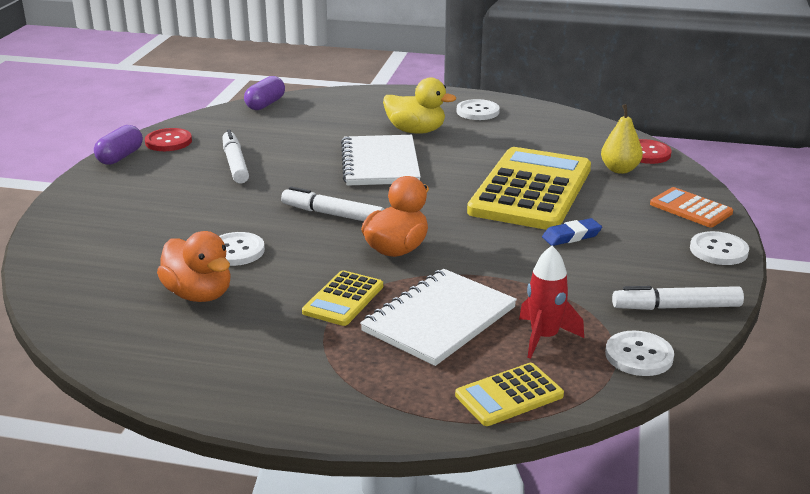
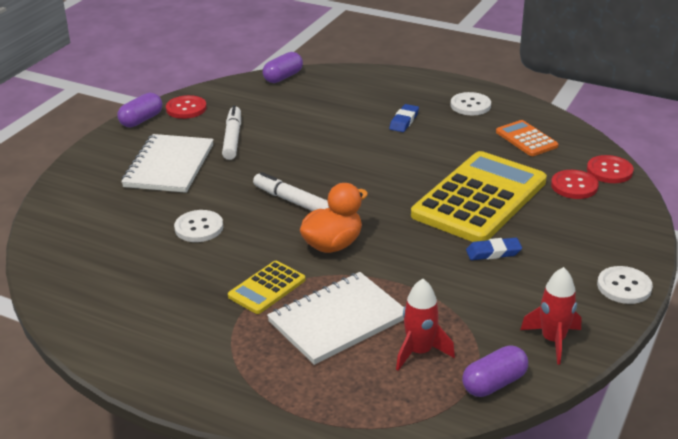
camera: 15 degrees right, 5 degrees up
(199, 294) = (153, 266): orange duck -> none
(380, 163) = (357, 153): white notebook -> white notebook (169, 166)
(416, 131) = (404, 121): yellow duck -> blue eraser
(509, 395) = (363, 403): yellow calculator -> none
(619, 169) = (574, 186): yellow pear -> red button
(639, 355) = (494, 383): white button -> purple capsule
(676, 307) = (553, 340): white marker -> red rocket
(690, 208) = (621, 238): orange calculator -> orange calculator (526, 139)

